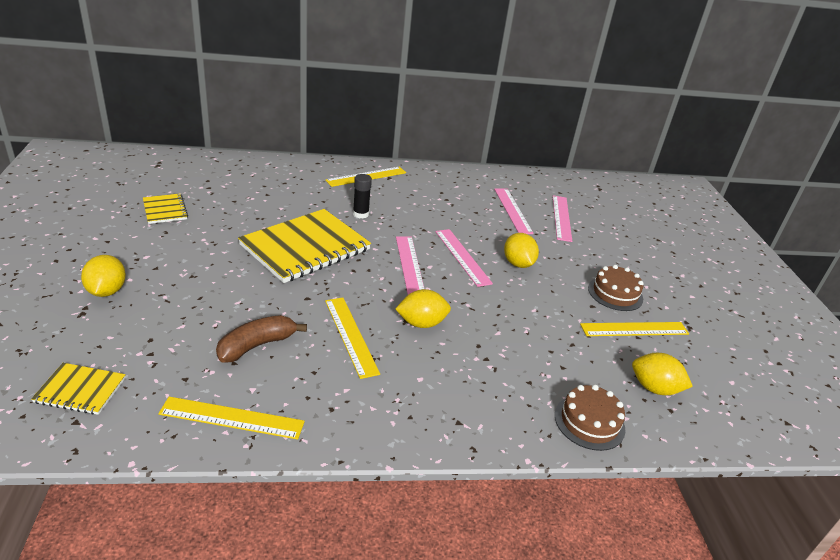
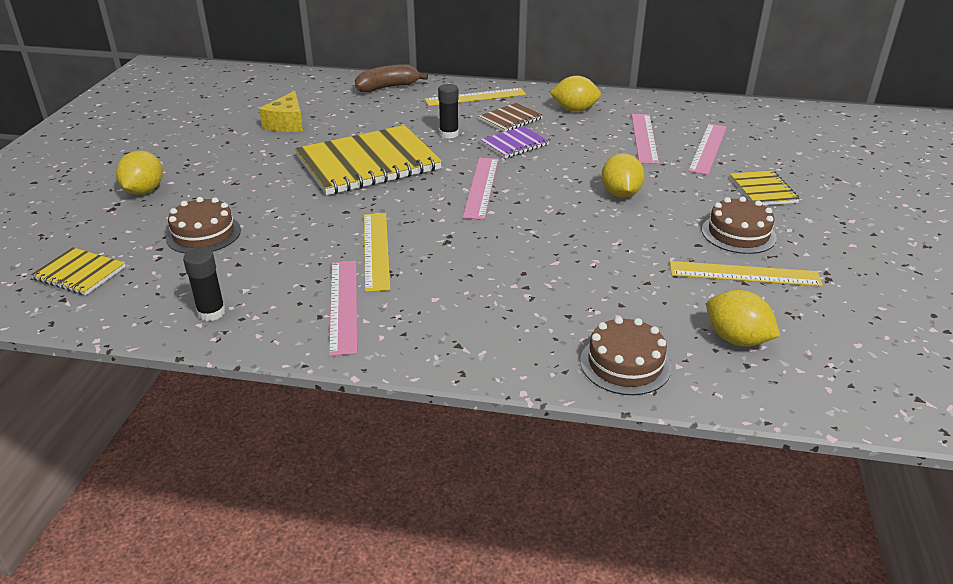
camera: 20 degrees right, 0 degrees up
(165, 210) = (236, 122): yellow notebook -> yellow notebook (763, 190)
(187, 333) = (203, 234): none -> brown cake
(214, 209) = (287, 123): none -> yellow cheese
(232, 418) = (211, 313): yellow ruler -> black glue stick
(257, 345) = (269, 251): brown banana -> brown banana (387, 87)
(404, 197) = (510, 119): none -> brown notebook
(417, 221) = (514, 144): none -> purple notebook
(421, 323) = (465, 245): yellow lemon -> yellow lemon (574, 110)
(462, 256) = (551, 182): pink ruler -> pink ruler (343, 305)

